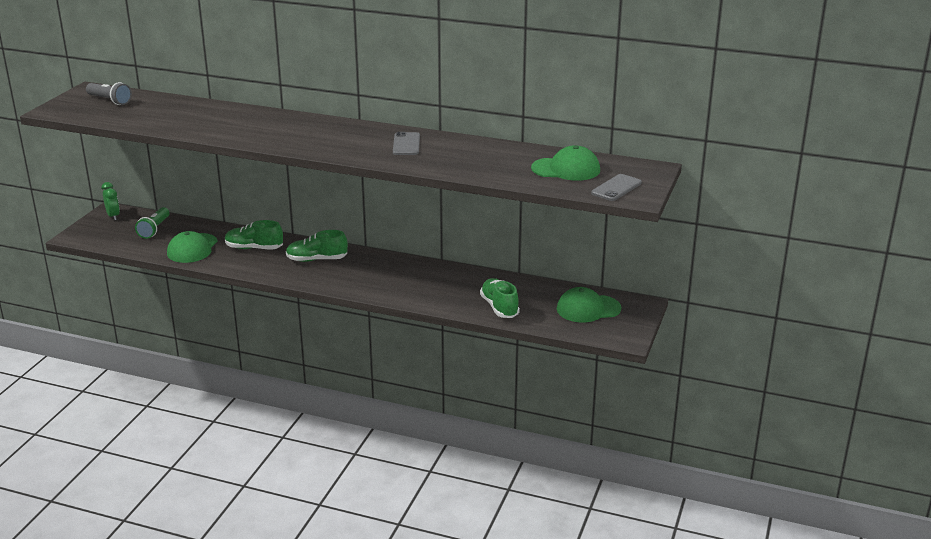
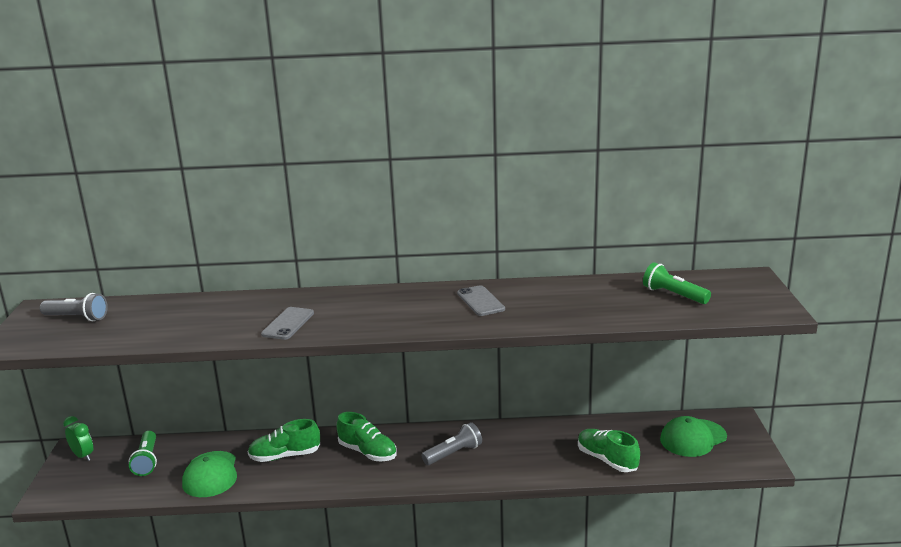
camera: 20 degrees left, 5 degrees down
(317, 259) = (367, 452): green shoe -> green shoe turned 120 degrees counterclockwise
(382, 275) = (454, 453): none -> grey flashlight
(566, 169) = (673, 295): green cap -> green flashlight
(616, 188) = (746, 305): grey phone -> grey phone (288, 324)

